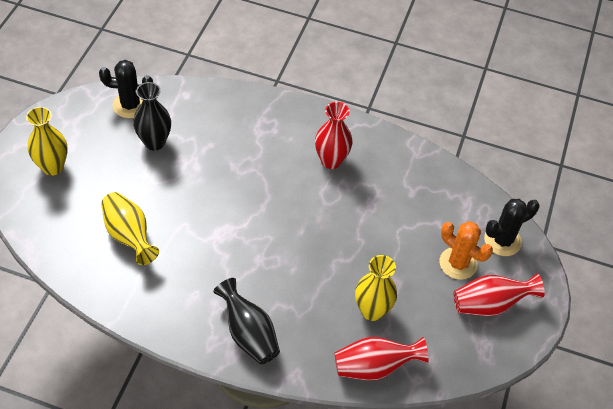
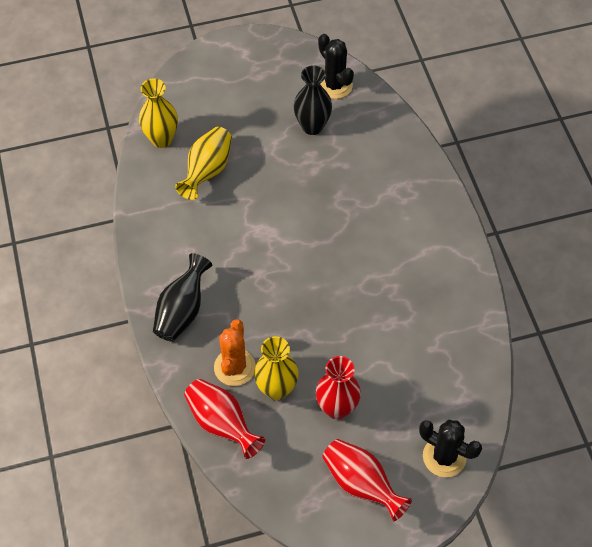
camera: 60 degrees right, 5 degrees up
(53, 167) = (229, 79): yellow vase -> yellow vase (162, 139)
(331, 161) = (410, 263): red vase -> red vase (337, 408)
(458, 263) = (385, 431): orange cactus -> orange cactus (234, 367)

